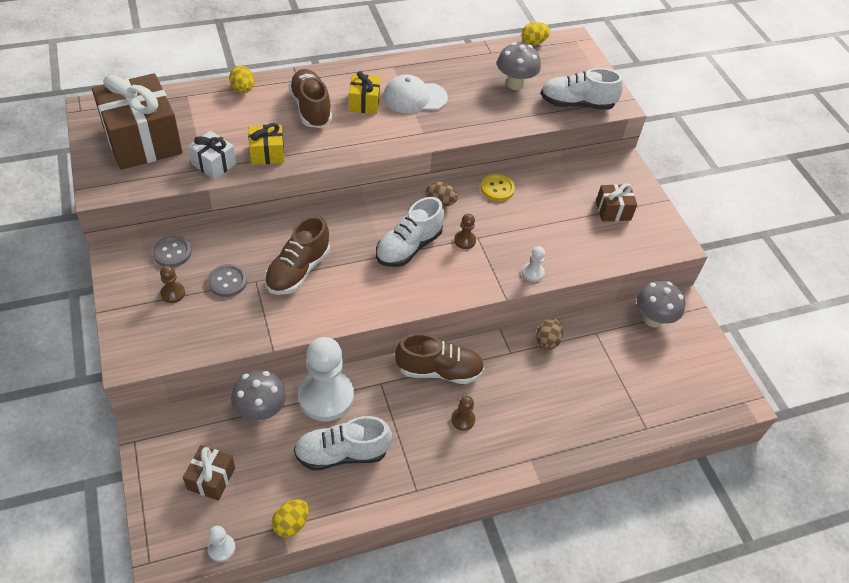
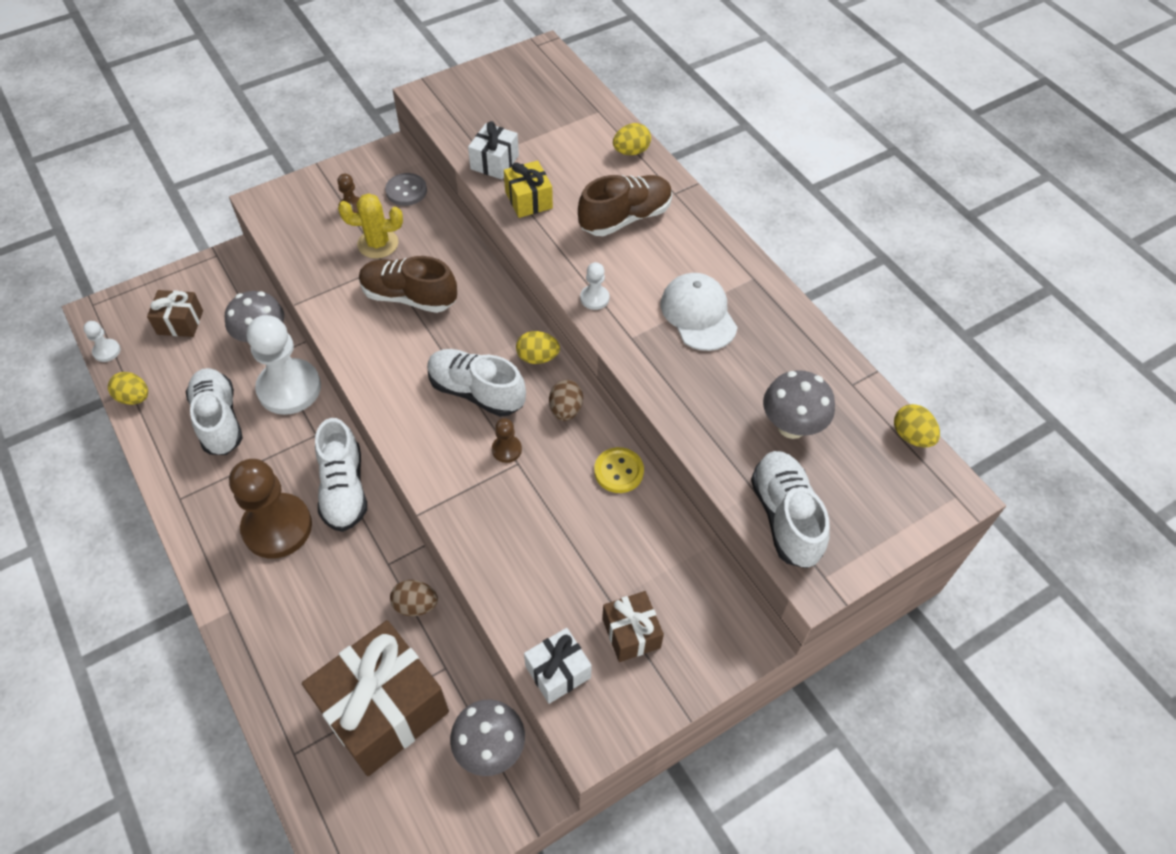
camera: 80 degrees right, 5 degrees up
(142, 140) = (510, 100): brown gift -> brown gift (383, 709)
(227, 281) = (378, 244): grey button -> yellow cactus
(364, 103) = (661, 265): yellow gift -> none
(388, 207) = (537, 357): none -> yellow egg
(439, 370) = (344, 489): brown shoe -> white shoe
(463, 419) = (277, 527): brown pawn -> brown pawn, size x2.33
(532, 273) = (471, 539): white pawn -> white pawn (594, 298)
(634, 249) = (558, 672): none -> white gift

